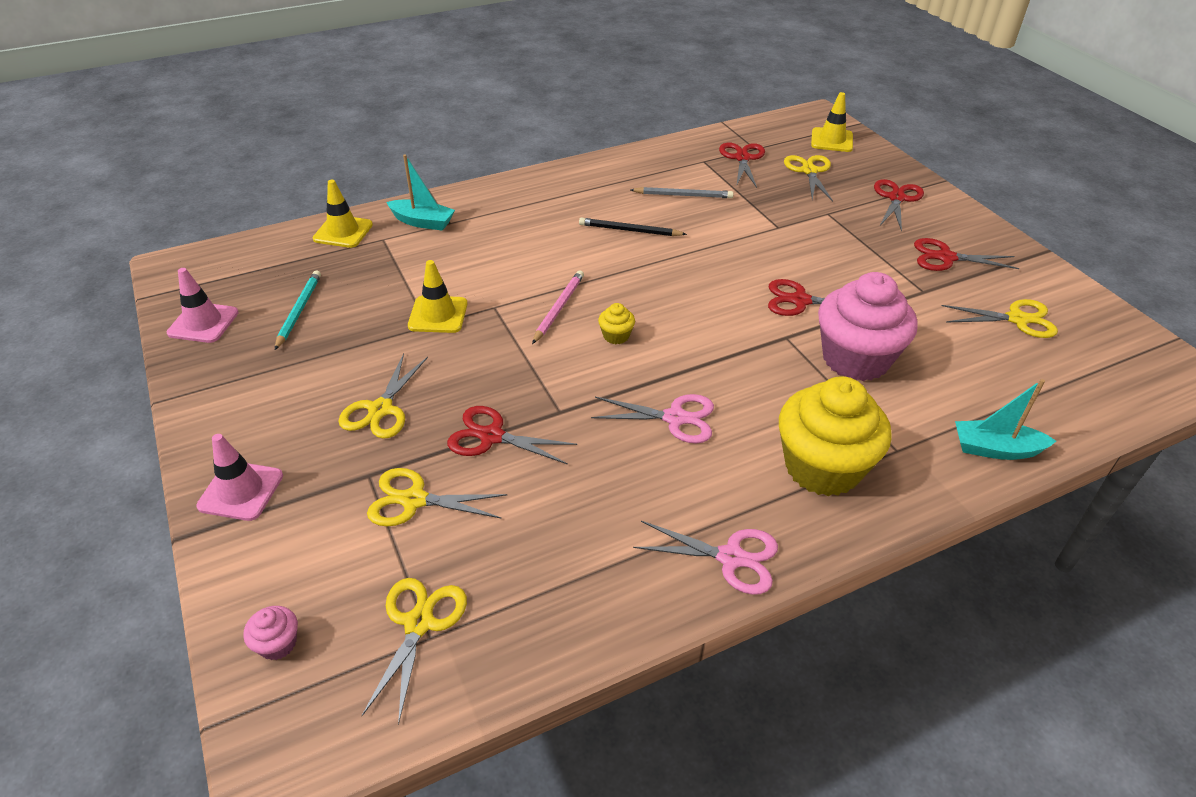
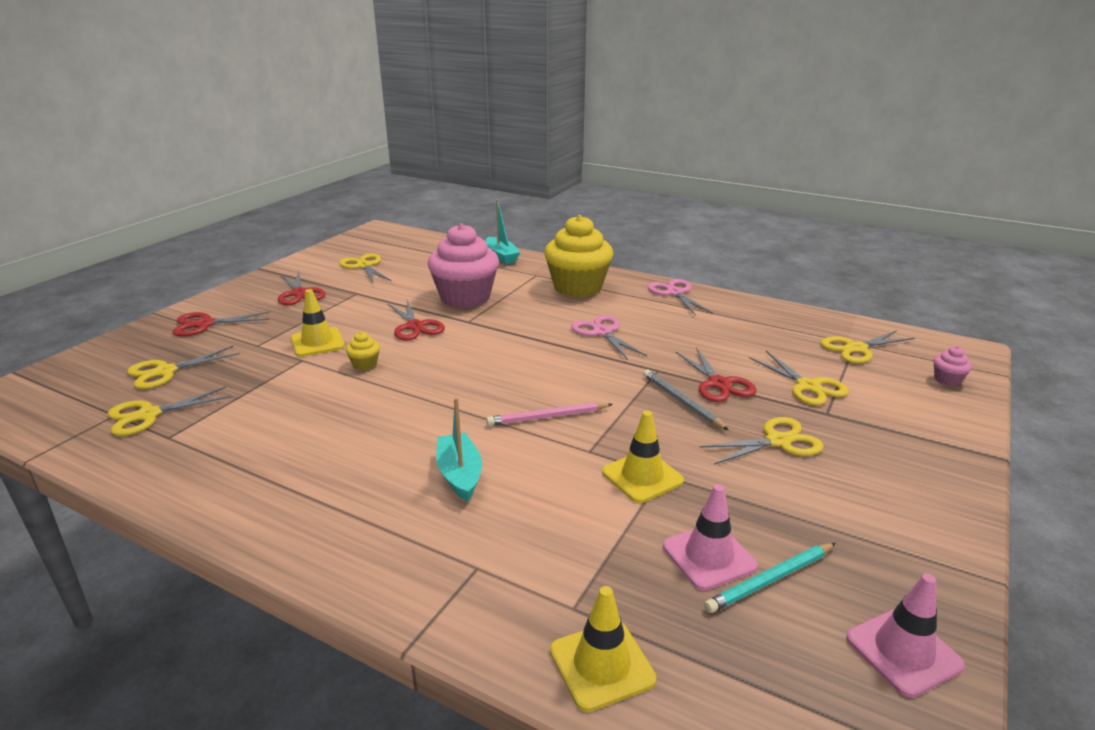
camera: 125 degrees left, 15 degrees down
(241, 491) = (936, 457): pink traffic cone -> pink traffic cone (709, 556)
(422, 222) = (499, 594): turquoise boat -> turquoise boat (460, 475)
(616, 336) = (549, 379): yellow cupcake -> yellow cupcake (365, 364)
(629, 230) = (375, 429): black pencil -> none
(683, 195) = (270, 423): grey pencil -> grey pencil (681, 402)
(742, 158) = (149, 415): red scissors -> yellow scissors
(831, 140) = (73, 377): yellow traffic cone -> yellow traffic cone (317, 342)

